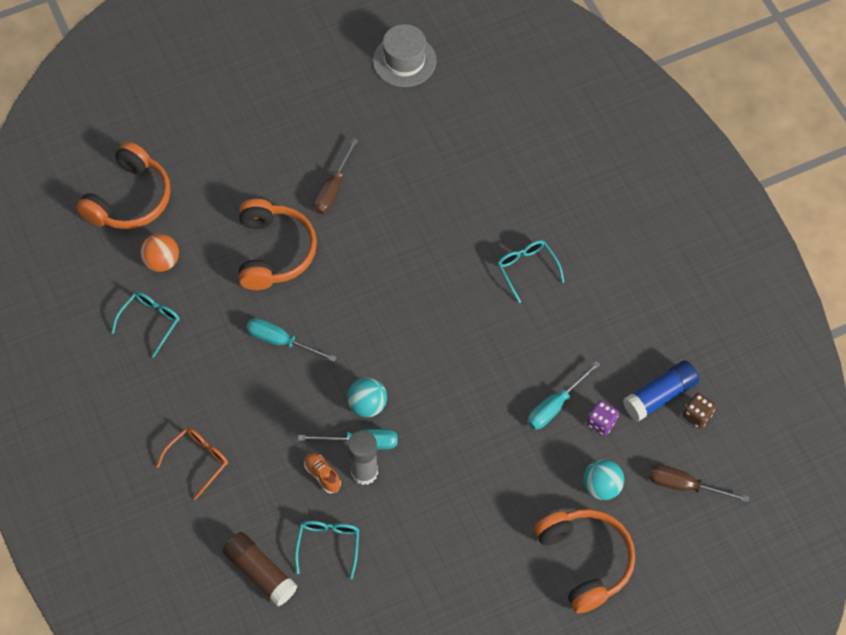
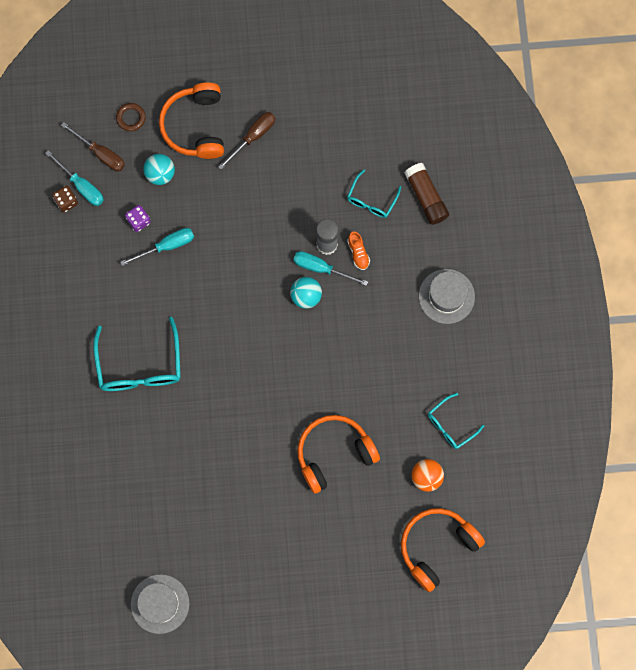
camera: 160 degrees left, 15 degrees up
(197, 461) = (446, 296): orange glasses -> grey hat
(274, 252) = (334, 453): orange headphones -> orange headphones turned 45 degrees clockwise
(281, 341) = (354, 372): turquoise screwdriver -> turquoise screwdriver (81, 186)
(333, 189) = (267, 495): brown screwdriver -> brown screwdriver (253, 137)
(527, 270) = (139, 365): turquoise glasses -> turquoise glasses, size x1.77
(659, 396) = (86, 226): blue glue stick -> none
(670, 542) = (131, 118): none -> brown ring

